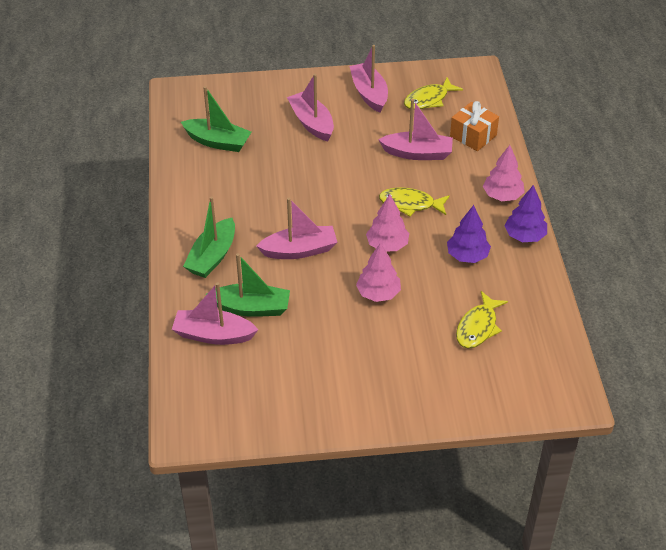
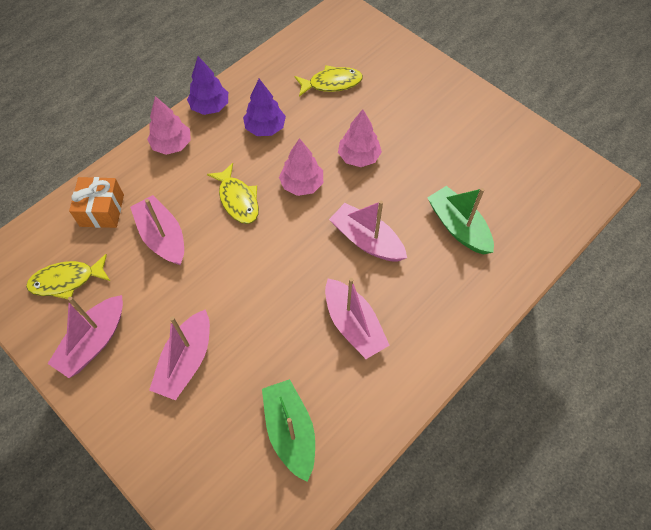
camera: 130 degrees left, 15 degrees up
(212, 256) = (438, 300): green boat -> none
(213, 335) = (509, 231): pink boat -> pink boat (353, 324)
(428, 99) = (67, 280): yellow fish -> yellow fish turned 150 degrees clockwise

